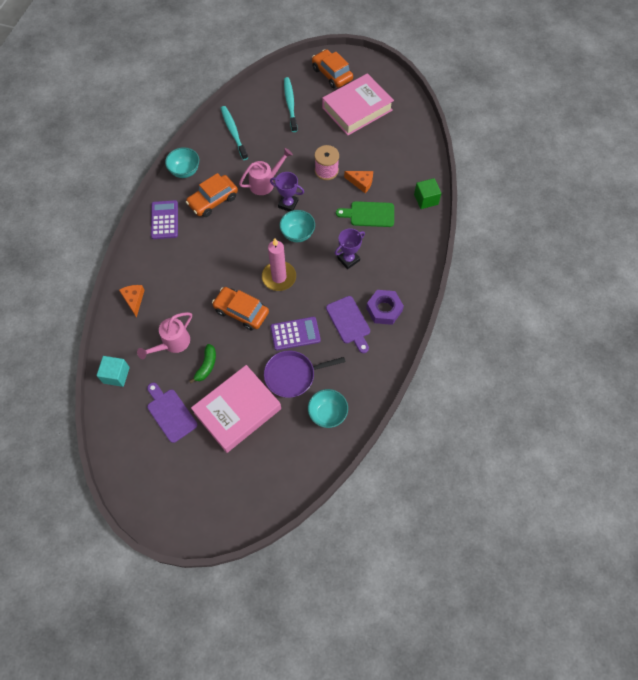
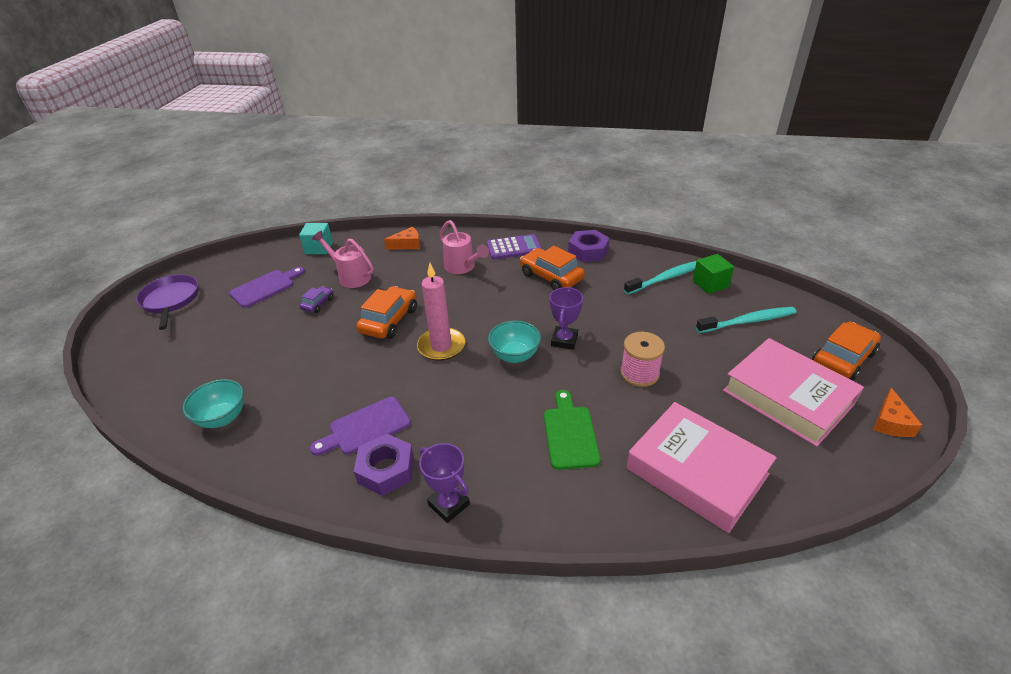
camera: 85 degrees right, 25 degrees down
(185, 171) = (588, 251): turquoise bowl -> purple nut
(206, 366) = (318, 304): green banana -> purple car
(237, 411) = (253, 335): pink book -> pink book (696, 471)
(265, 183) = (593, 315): pink watering can -> pink watering can (462, 267)
(293, 375) = (290, 377): purple pan -> purple pan (170, 300)
(295, 334) = (352, 372): purple calculator -> none
(348, 259) = (478, 415): purple trophy -> purple trophy (449, 504)
(361, 182) = (631, 417): orange cheese -> orange cheese (891, 422)
(426, 199) = (627, 516): green cube -> green cube (710, 284)

